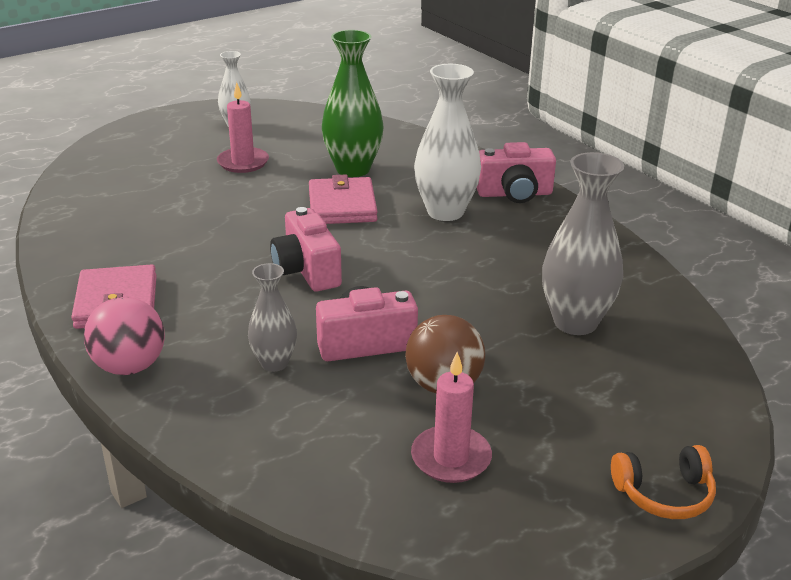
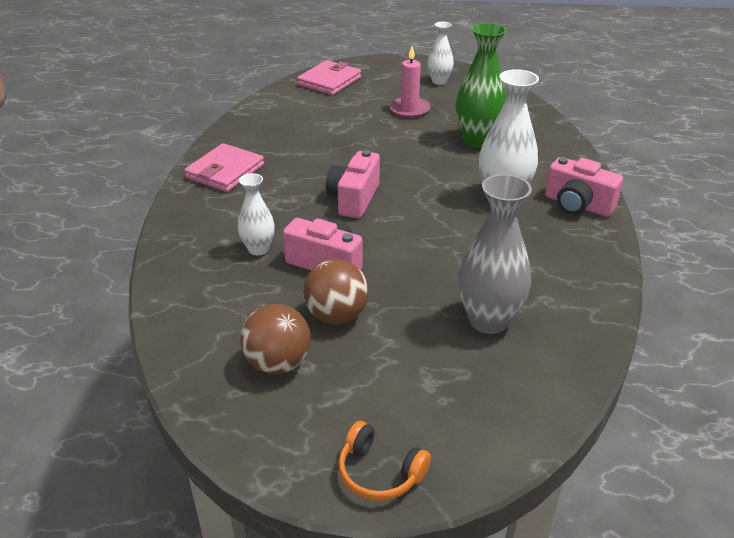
camera: 40 degrees right, 5 degrees up
(130, 366) = (184, 213): pink ball -> none
(274, 363) = (258, 249): grey vase -> white vase
(342, 206) = (435, 164): pink wallet -> pink wallet (329, 81)
(451, 458) = (278, 363): pink candle -> brown ball

